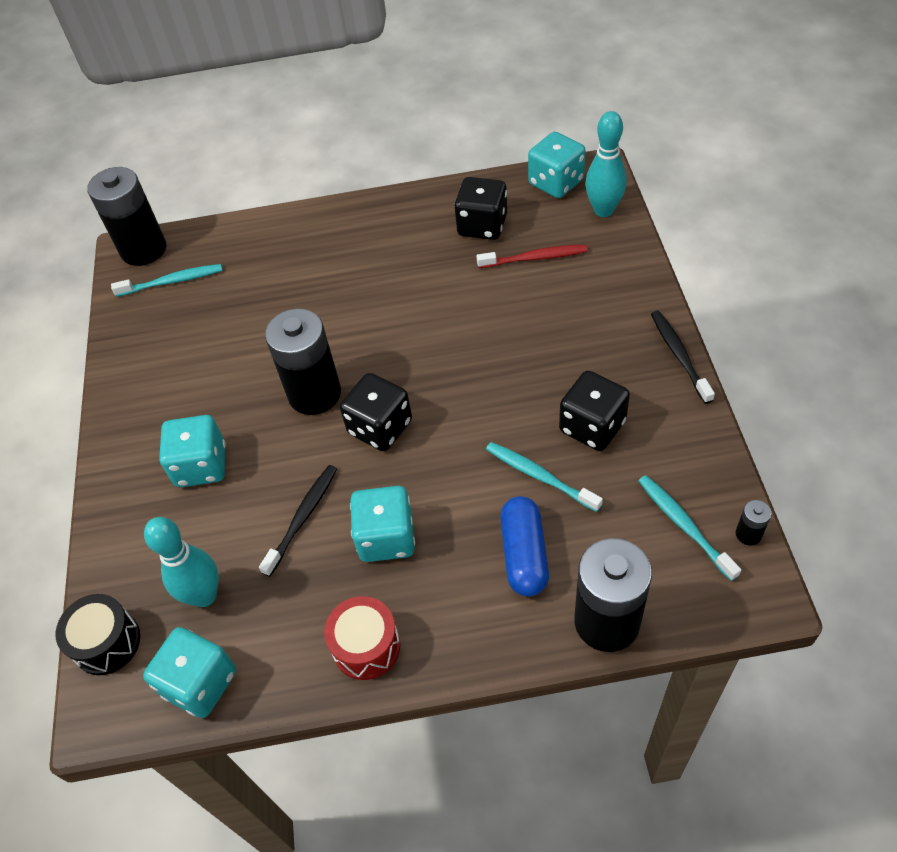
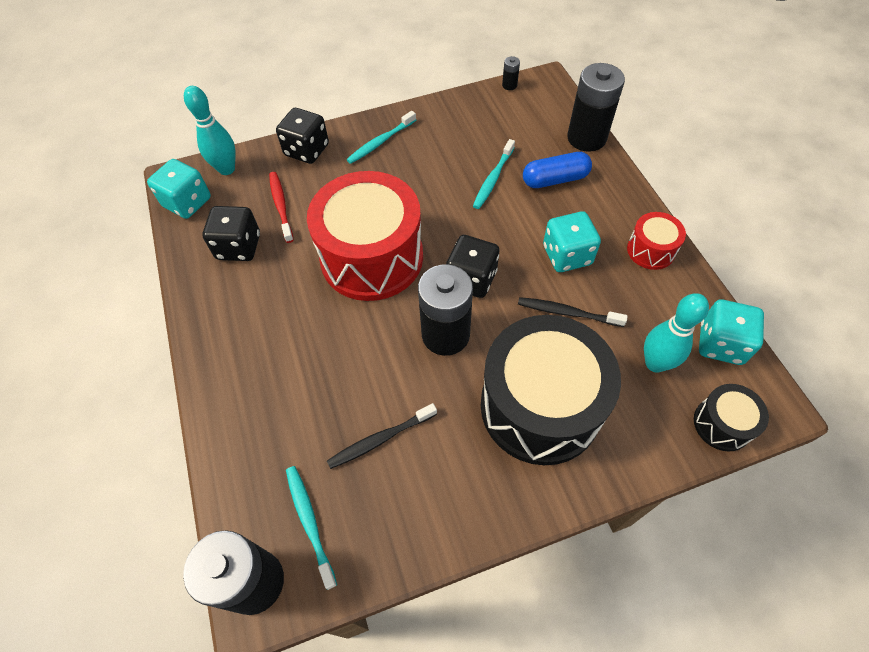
camera: 105 degrees left, 5 degrees up
(201, 466) = (540, 406): turquoise dice -> black drum
(438, 336) = (372, 257): none -> red drum
(592, 426) = (446, 156): black dice -> black dice (307, 150)
(679, 356) = (378, 119): black toothbrush -> black toothbrush (381, 439)
(684, 526) = (511, 110): turquoise toothbrush -> turquoise toothbrush (381, 142)

